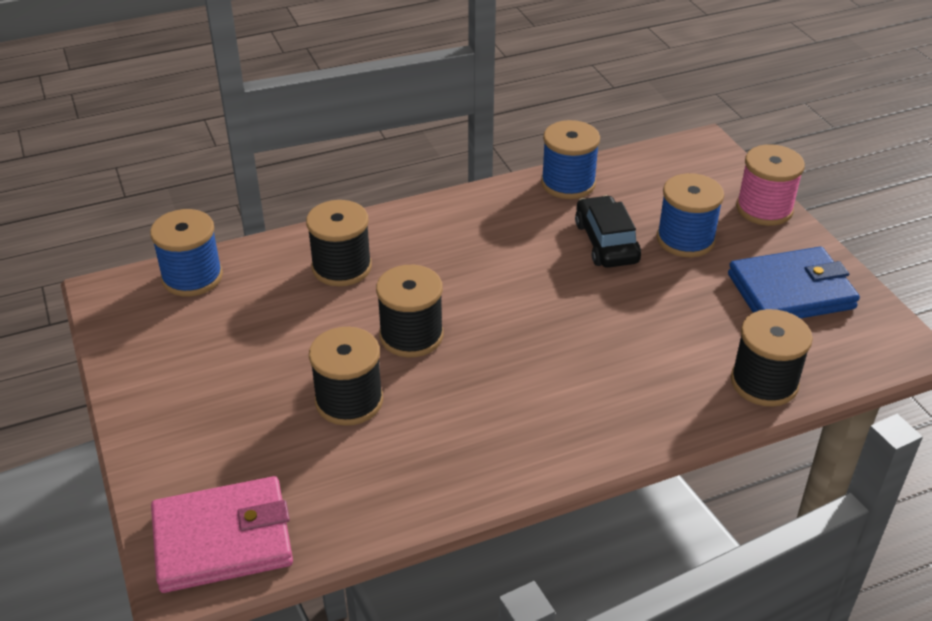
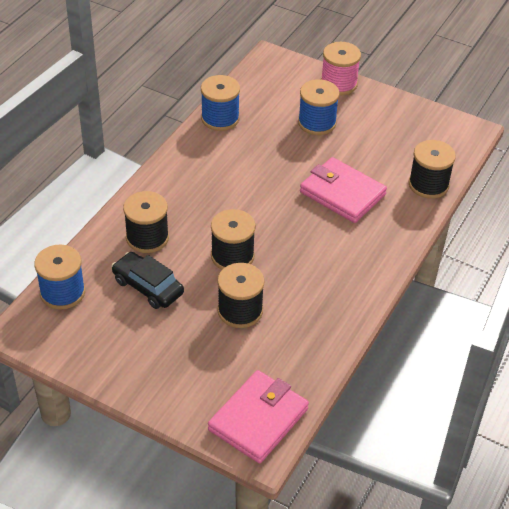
camera: 40 degrees left, 5 degrees up
(606, 242) = (278, 145): black car -> black car (148, 287)
(629, 334) = (342, 193): none -> pink wallet
(790, 291) = (395, 127): blue wallet -> none

